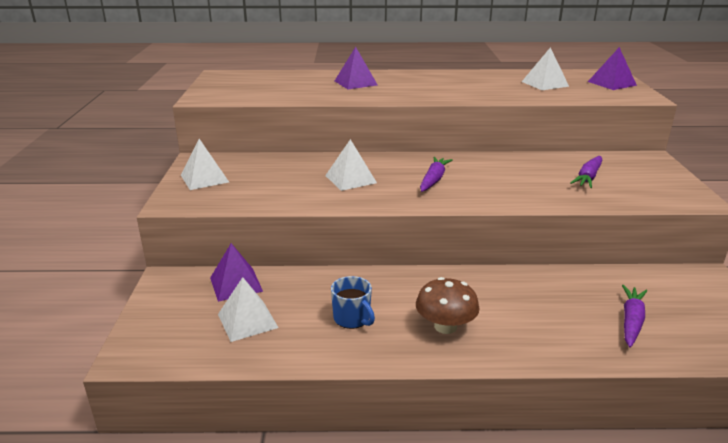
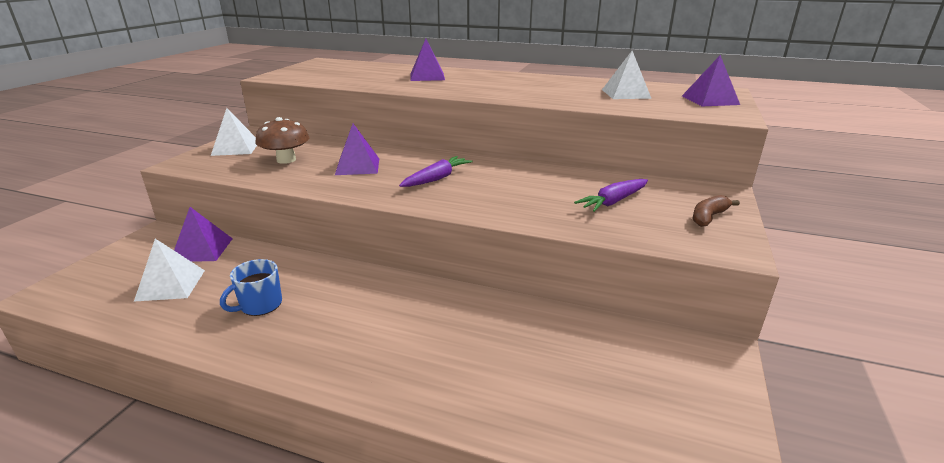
camera: 20 degrees right, 0 degrees up
(350, 179) = (357, 166): white pyramid -> purple pyramid
(352, 318) = (260, 305): blue mug -> blue mug turned 60 degrees clockwise
(445, 326) = (338, 336): brown mushroom -> brown mushroom (286, 160)
(631, 321) = (556, 384): purple carrot -> none
(661, 179) = (708, 217): none -> brown banana

